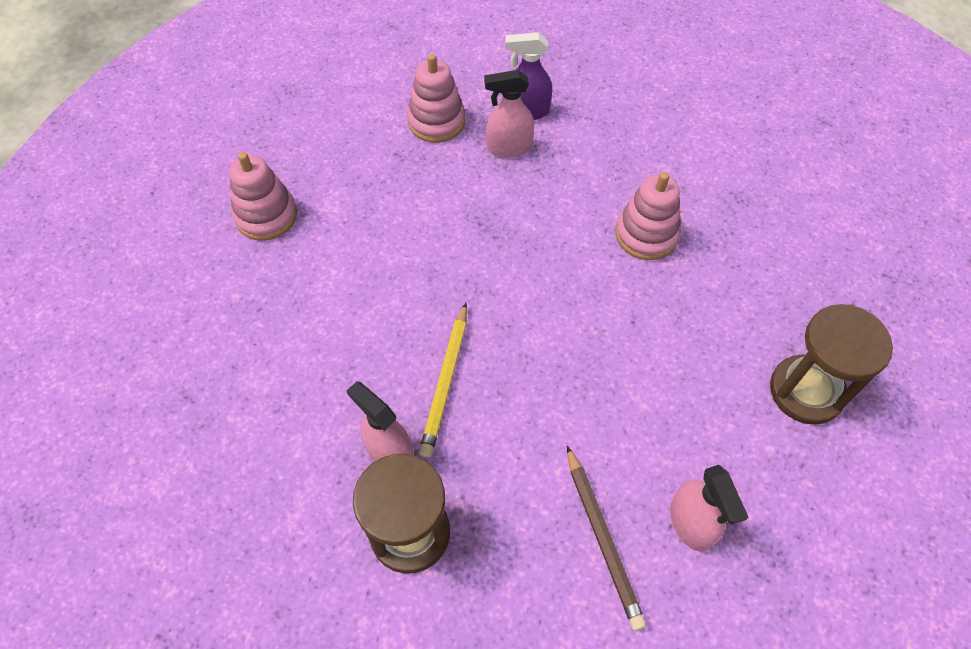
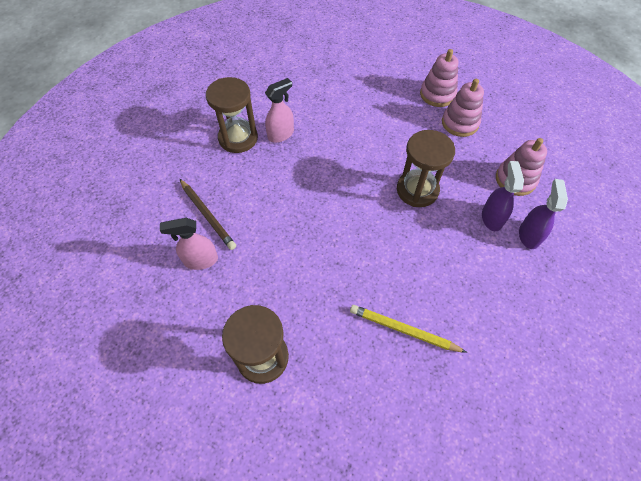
camera: 100 degrees right, 0 degrees up
(445, 382) = (315, 161): yellow pencil -> yellow pencil (403, 329)
(478, 233) = (417, 190): none -> brown hourglass
(508, 147) = (491, 218): pink spray bottle -> purple spray bottle
(602, 539) = (207, 215): brown pencil -> brown pencil turned 120 degrees counterclockwise
(646, 235) = (407, 289): pink stacking toy -> pink stacking toy (460, 123)

